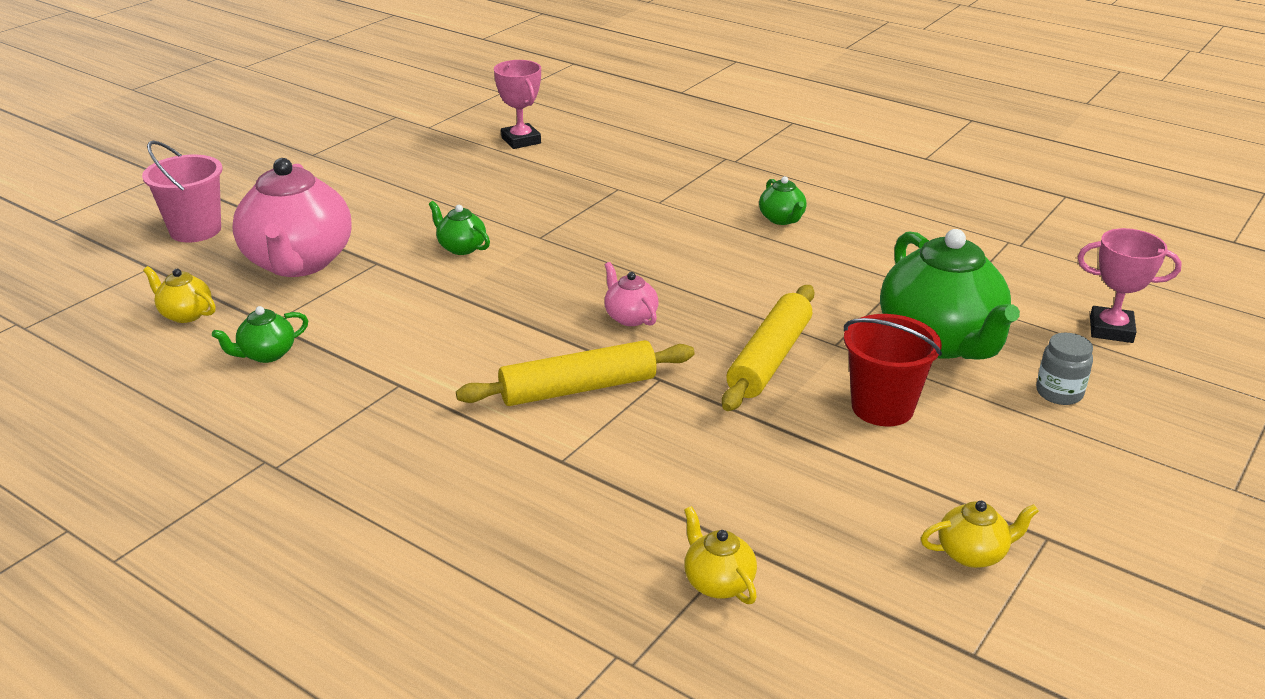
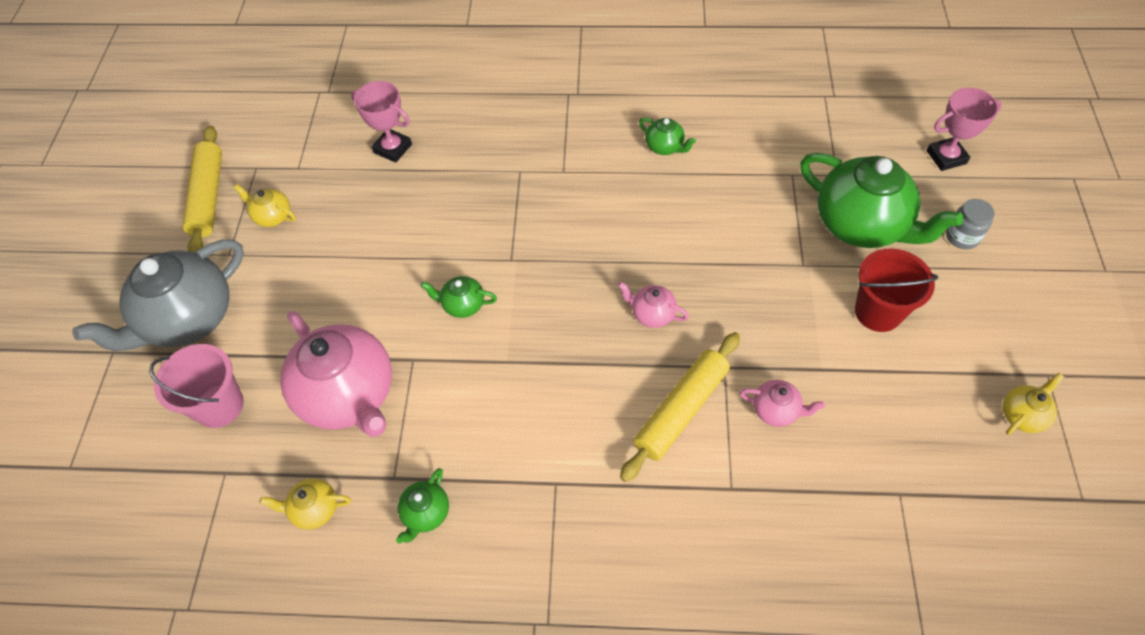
camera: 30 degrees left, 25 degrees up
(236, 177) = (188, 319): none -> grey teapot
(677, 429) = (776, 410): none -> pink teapot
(718, 582) = (913, 535): yellow teapot -> yellow teapot (272, 216)
(770, 359) = (776, 304): yellow rolling pin -> yellow rolling pin (208, 197)

